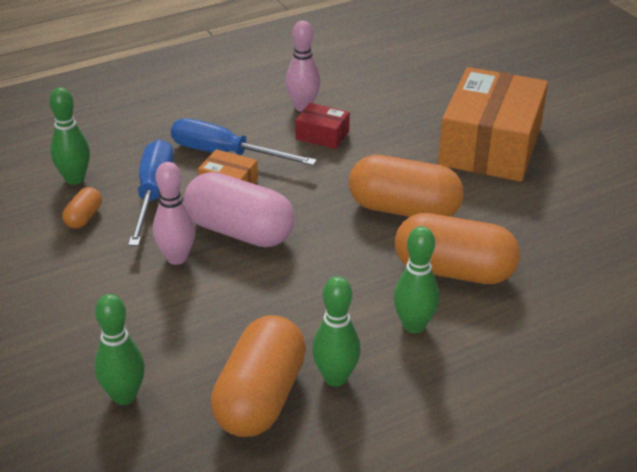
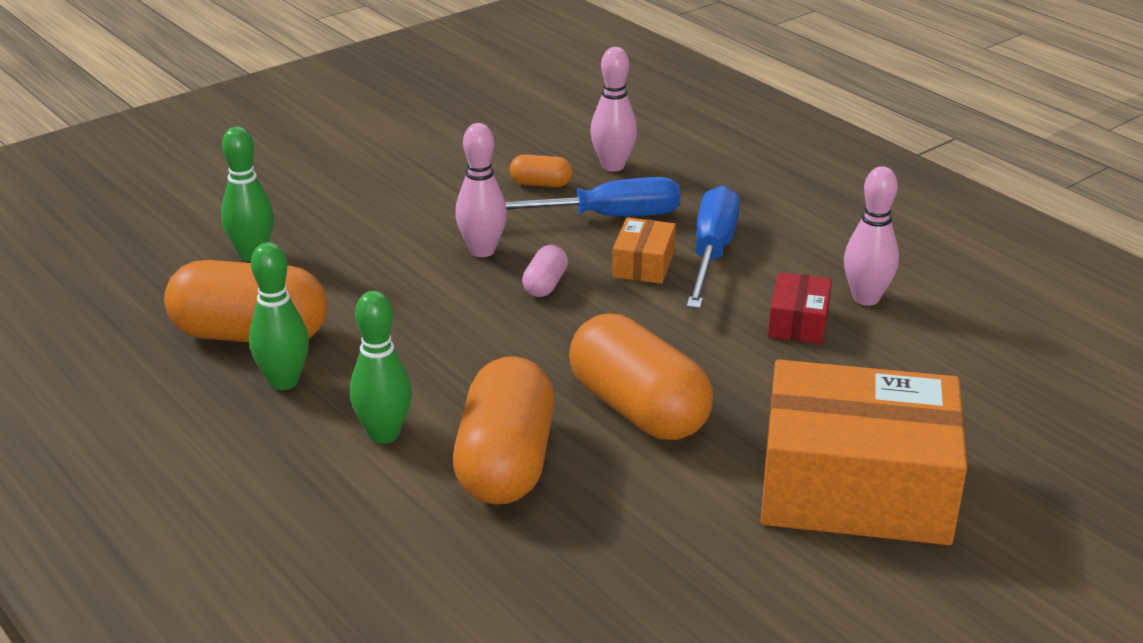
camera: 80 degrees right, 5 degrees down
(75, 179) = (613, 166): green bowling pin -> pink bowling pin
(240, 231) = (545, 285): pink capsule -> pink capsule, size x0.46
(404, 210) = (638, 409): orange capsule -> orange capsule turned 45 degrees counterclockwise

